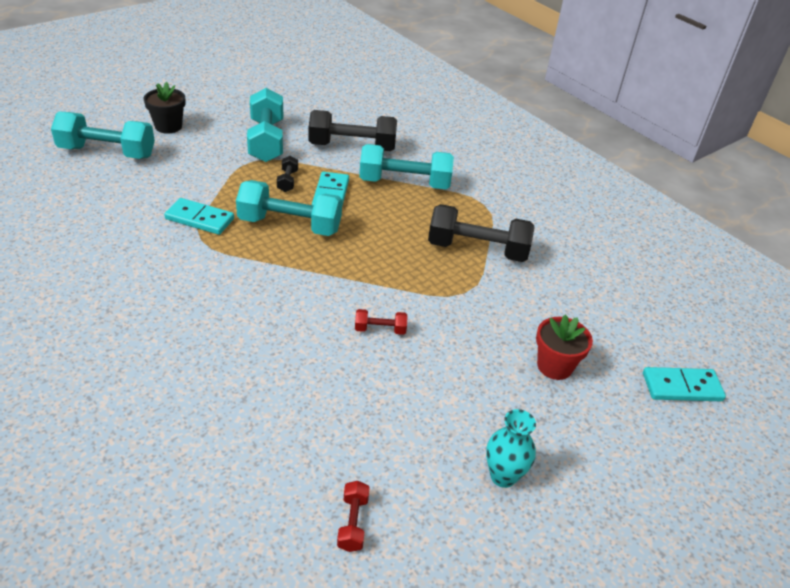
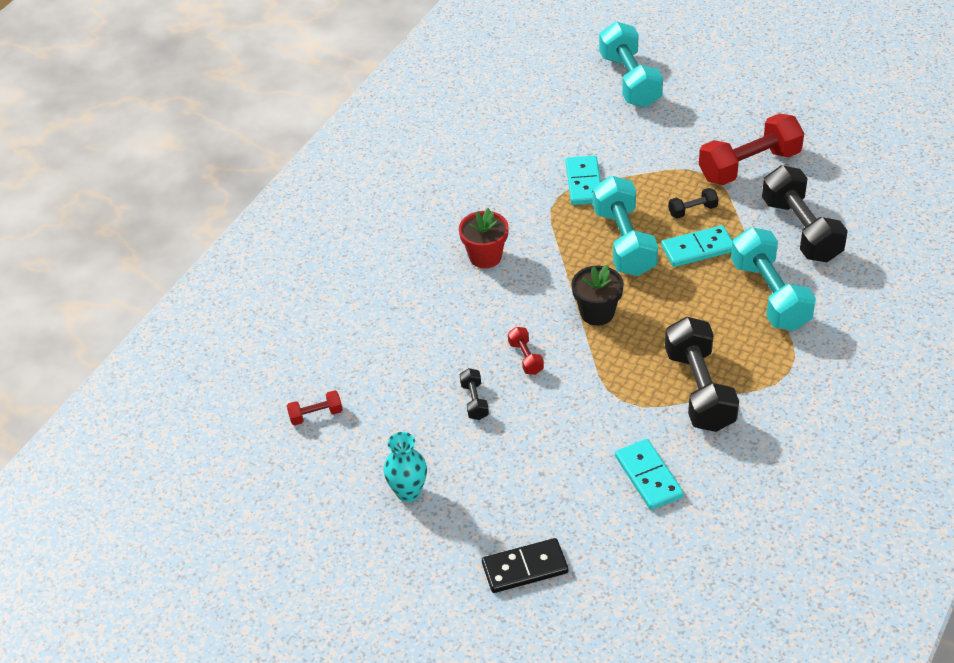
camera: 75 degrees right, 5 degrees up
(168, 126) = (708, 93): black flower pot -> black flower pot (597, 313)
(266, 140) = (749, 165): turquoise dumbbell -> red dumbbell
(411, 383) = (474, 401): none -> black dumbbell
(554, 366) = (563, 497): red flower pot -> red flower pot (485, 256)
(626, 421) = (525, 568): none -> black domino
(681, 387) = (602, 607): turquoise domino -> turquoise domino (648, 476)

